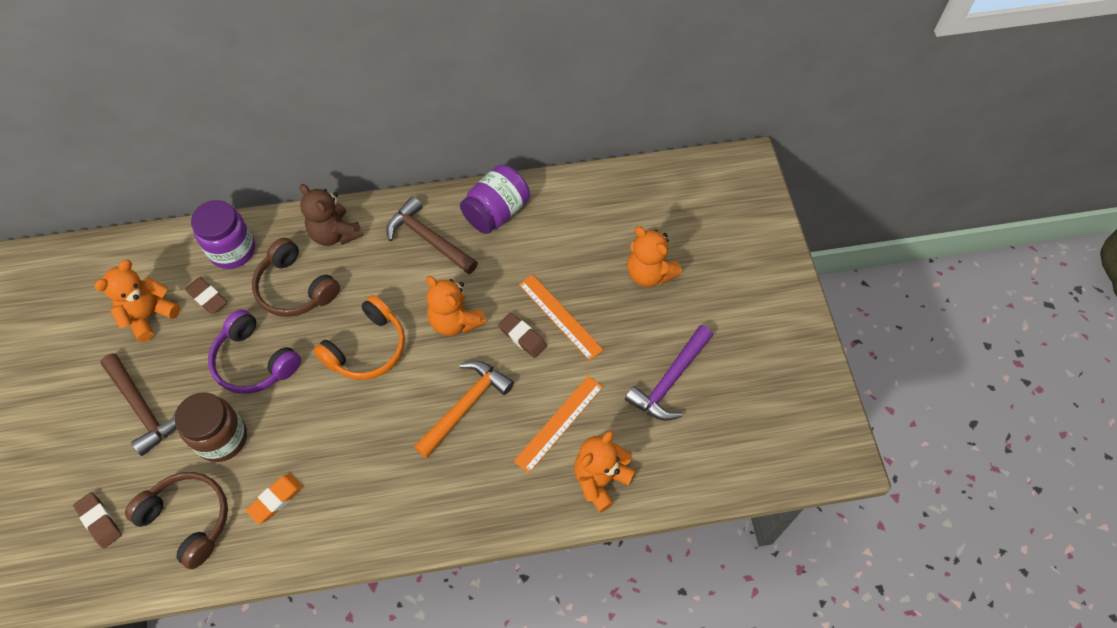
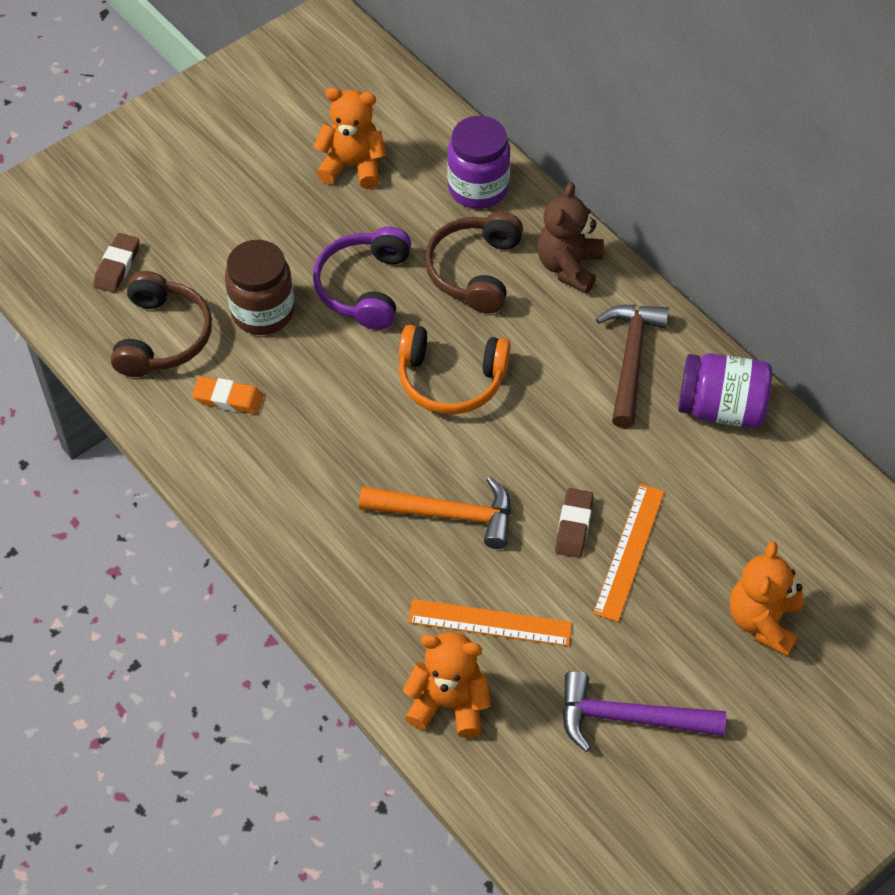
camera: 60 degrees right, 5 degrees down
(143, 408) = (251, 226): brown hammer -> none
(207, 297) = (407, 201): brown eraser -> none
(455, 321) = (545, 446): orange teddy bear -> none

